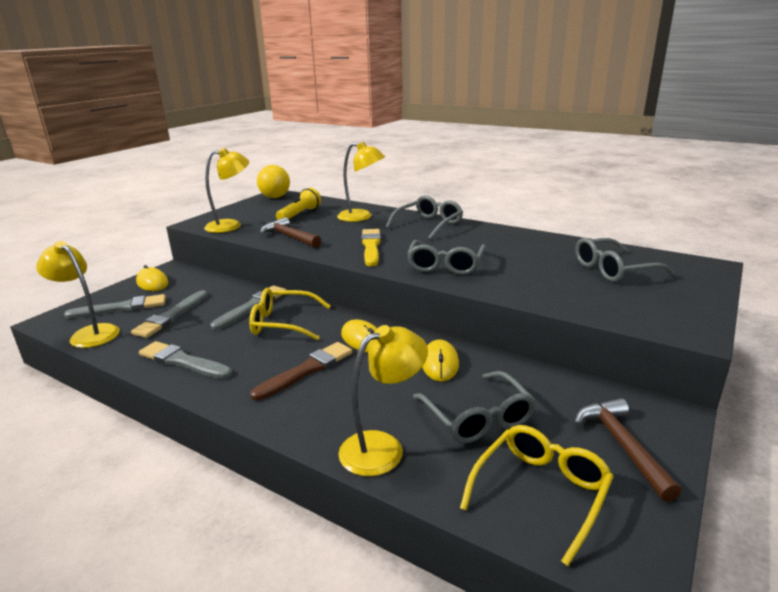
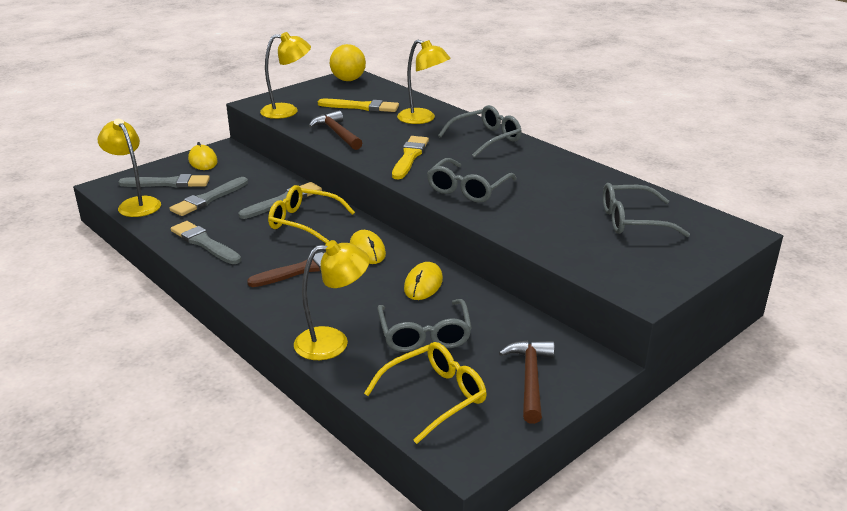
camera: 15 degrees right, 5 degrees up
(299, 215) = (361, 107): yellow flashlight -> yellow brush

